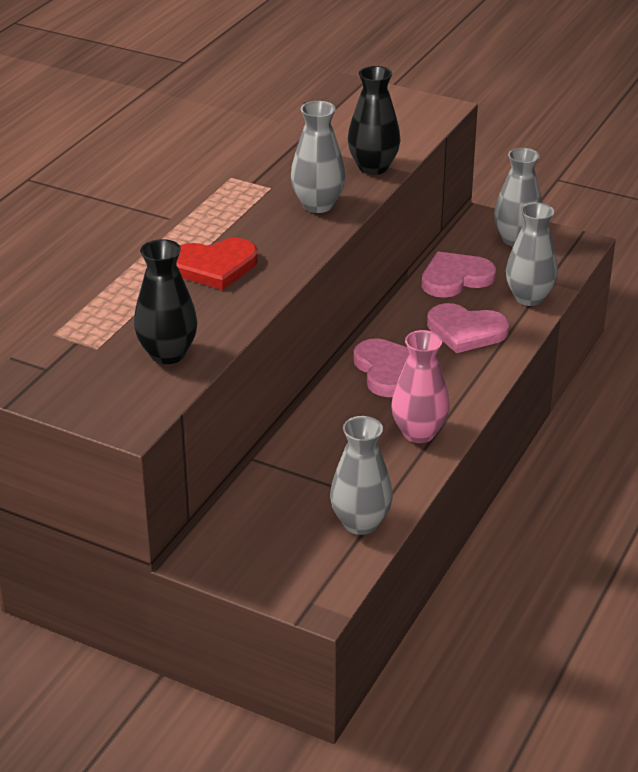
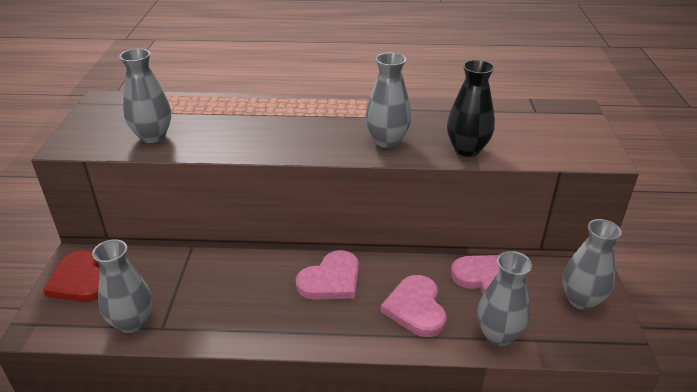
camera: 65 degrees right, 0 degrees up
(167, 354) = (153, 136): black vase -> grey vase
(214, 266) = (271, 124): red heart -> red heart (80, 280)
(419, 433) = (258, 321): pink vase -> none

